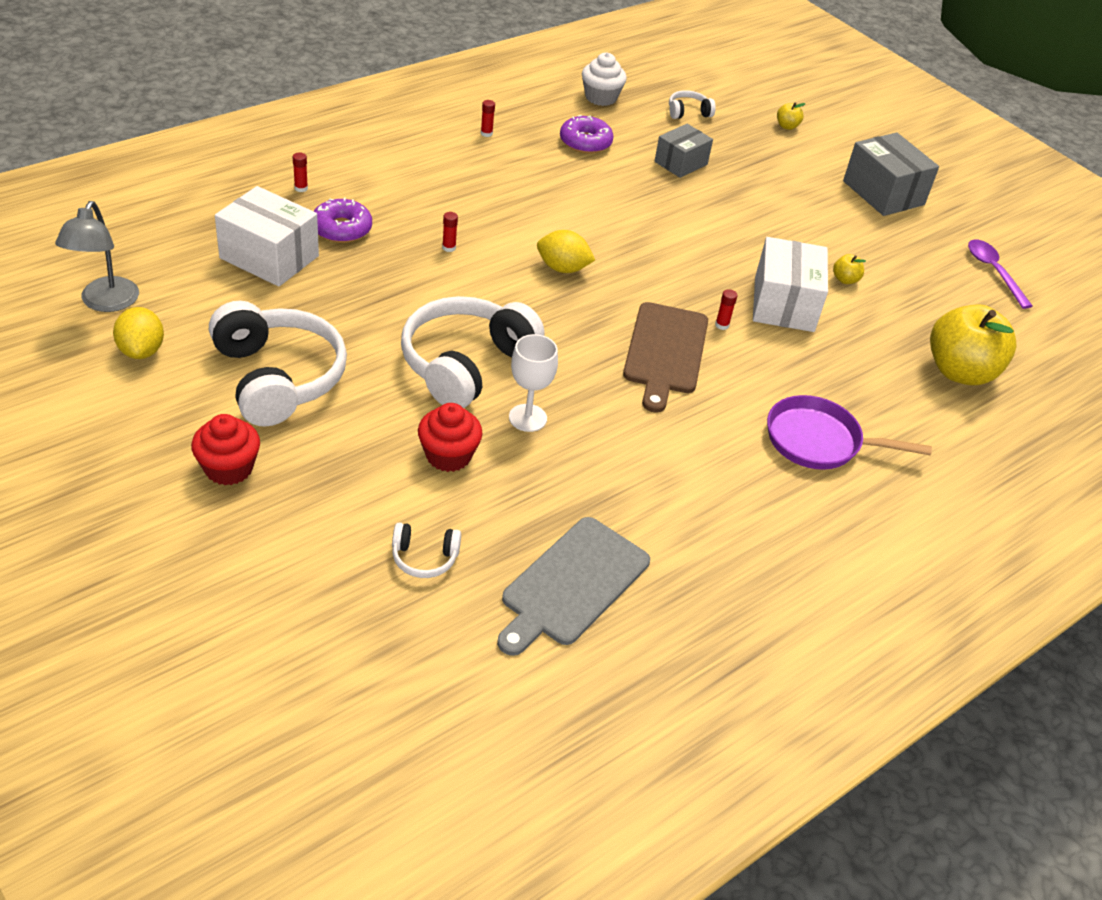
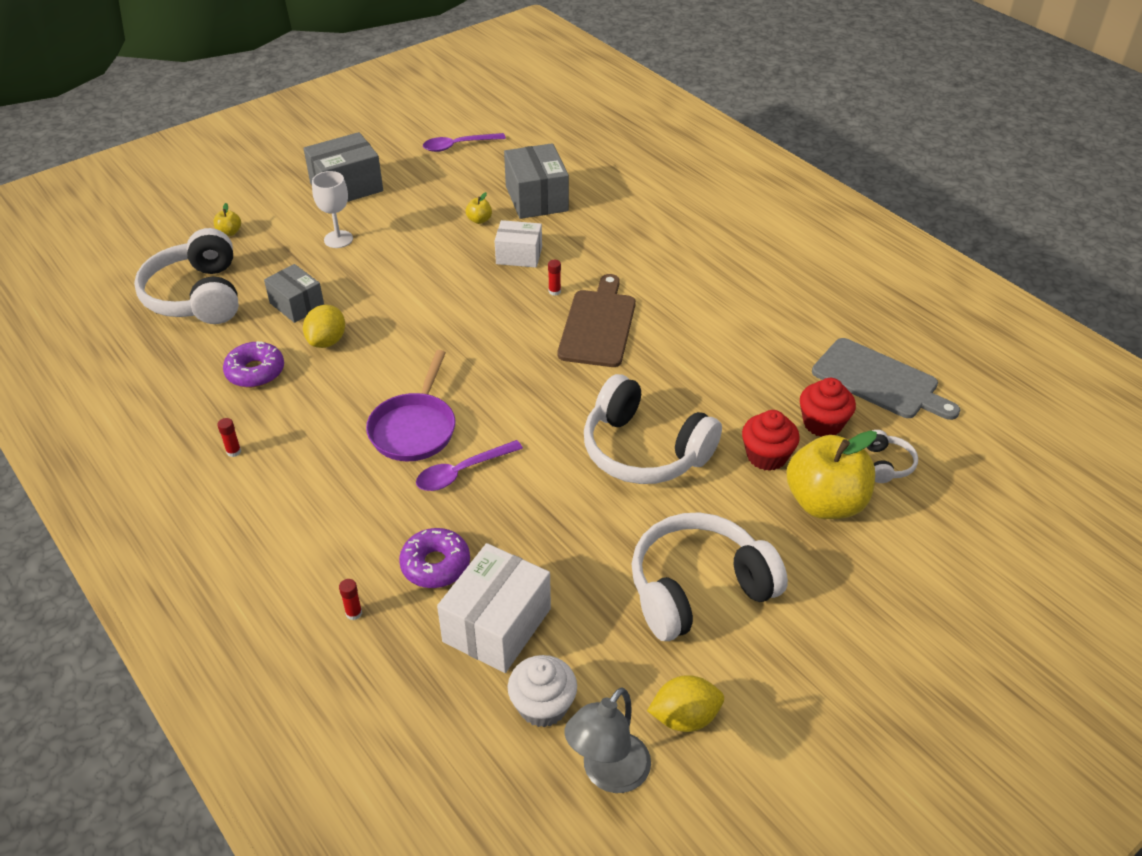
camera: 85 degrees left, 0 degrees up
(105, 303) = (608, 774): grey lamp -> grey lamp turned 120 degrees clockwise
(229, 468) = (833, 609): red cupcake -> red cupcake (822, 423)
(449, 248) = (461, 472): red glue stick -> purple spoon
(527, 418) = (705, 408): white goblet -> white goblet (338, 239)
(562, 268) = (486, 388): yellow lemon -> yellow lemon (327, 341)
(601, 97) = (160, 359): white cupcake -> white cupcake (543, 706)
(665, 352) = (598, 325): brown cutting board -> brown cutting board turned 90 degrees counterclockwise
(688, 112) = (197, 296): white headphones -> white headphones, size x2.27
(784, 304) = (519, 255): white box -> white box, size x0.65
(819, 441) = (685, 251): purple pan -> purple pan (414, 428)
(900, 325) = (536, 198): none -> grey box
(960, 371) = (587, 177): yellow apple -> yellow apple (825, 502)

